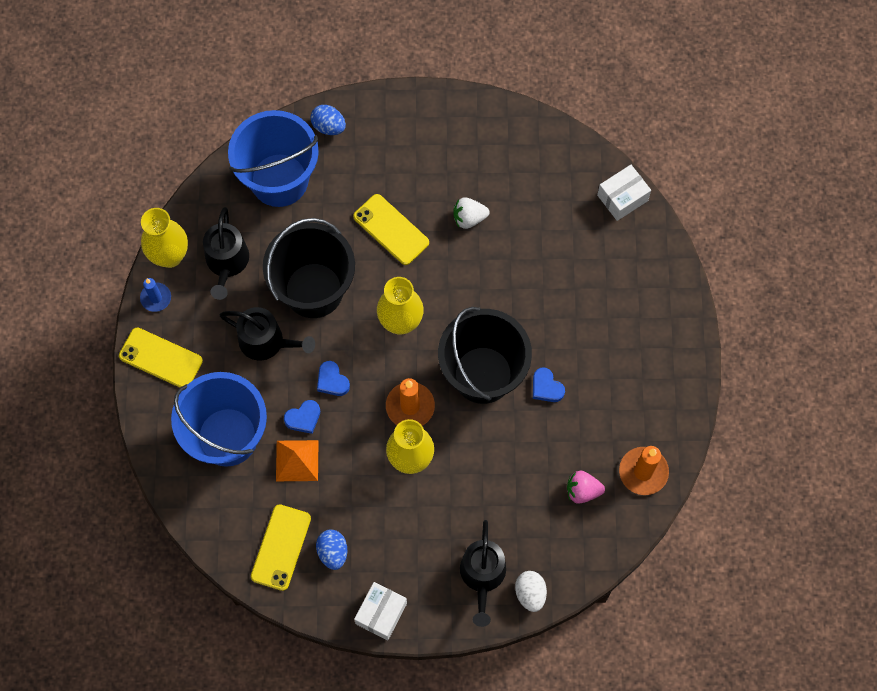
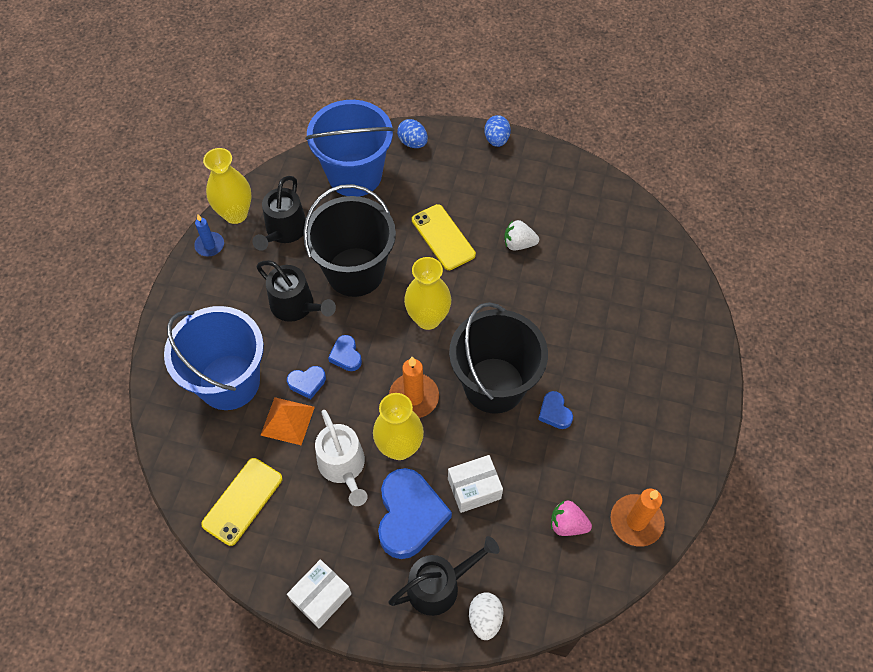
camera: 15 degrees right, 10 degrees down
(160, 358) = (194, 297): yellow phone -> none
(333, 552) = (292, 520): blue egg -> blue egg (496, 140)
(364, 490) = (343, 466): none -> white watering can
(438, 520) = (410, 516): none -> blue heart
(482, 575) = (439, 585): black watering can -> black watering can turned 135 degrees counterclockwise
(622, 198) = (670, 259): white box -> white box (474, 488)

